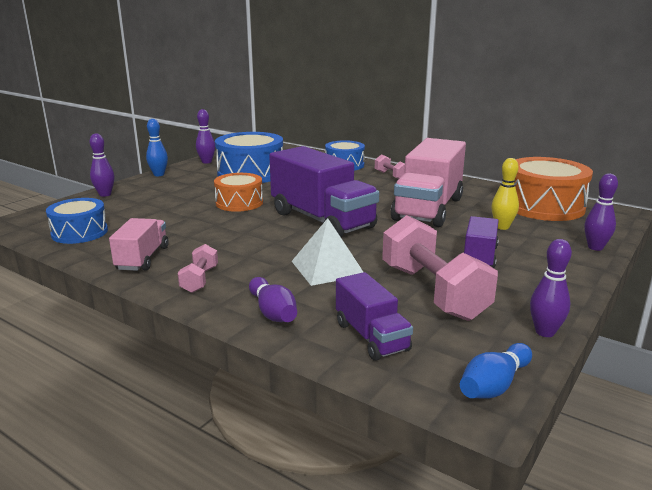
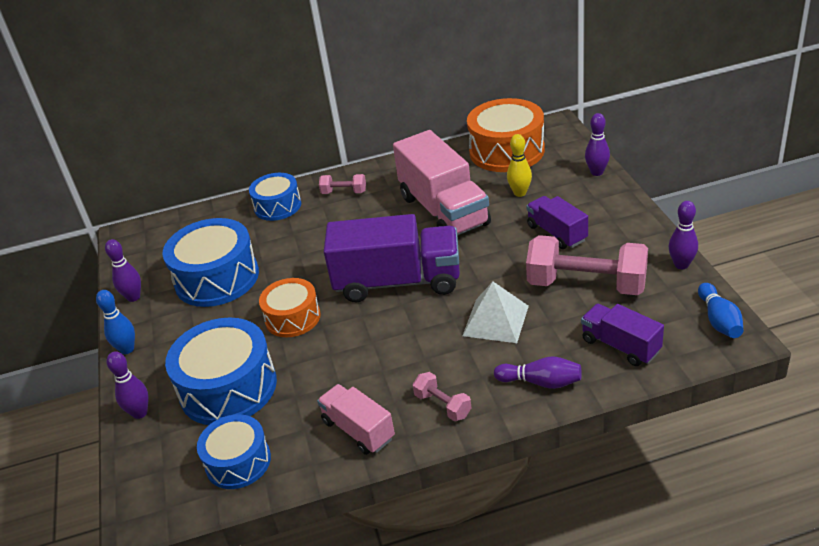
camera: 45 degrees left, 15 degrees up
(149, 208) = (228, 388): none -> blue drum
(371, 336) = (620, 346): purple truck -> purple truck turned 150 degrees counterclockwise

